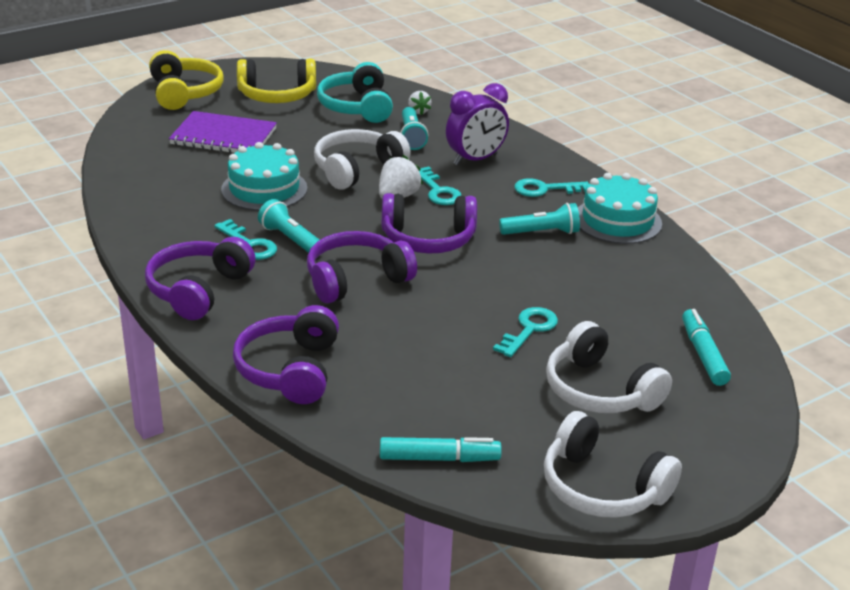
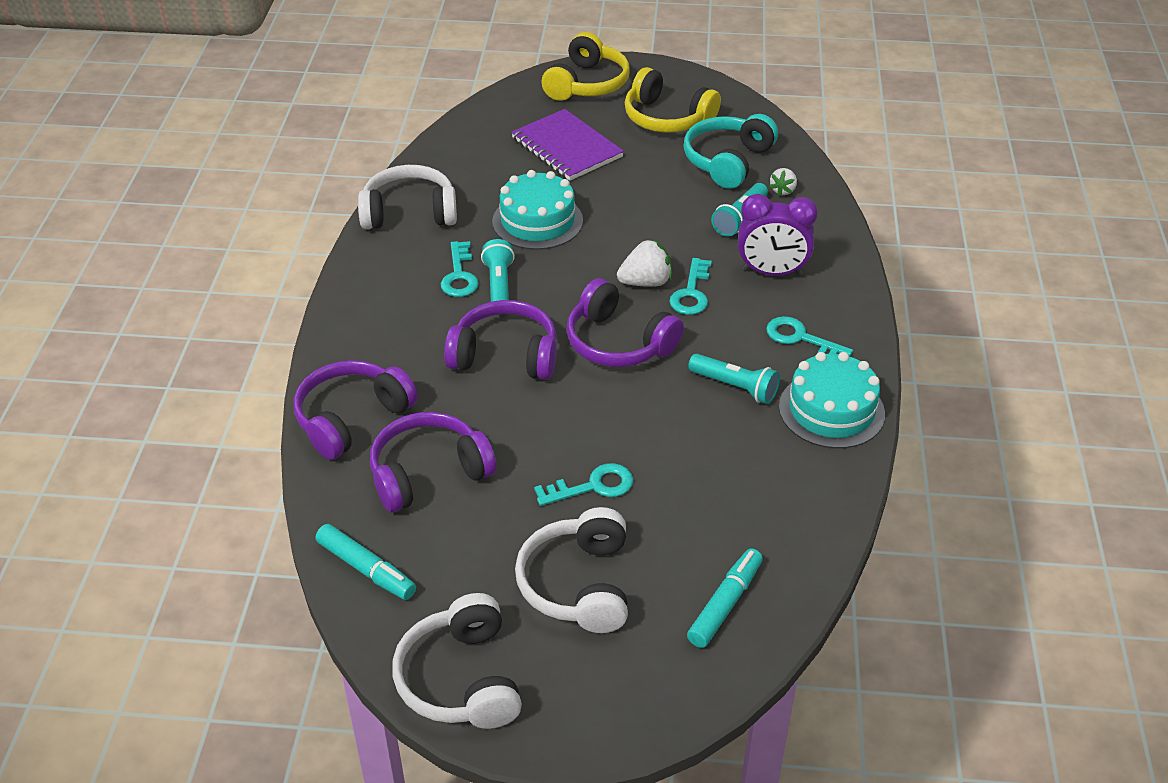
camera: 40 degrees right, 10 degrees up
(198, 290) = (370, 303): purple headphones -> purple headphones (428, 473)
(357, 169) = (643, 235): white headphones -> white headphones (409, 212)

